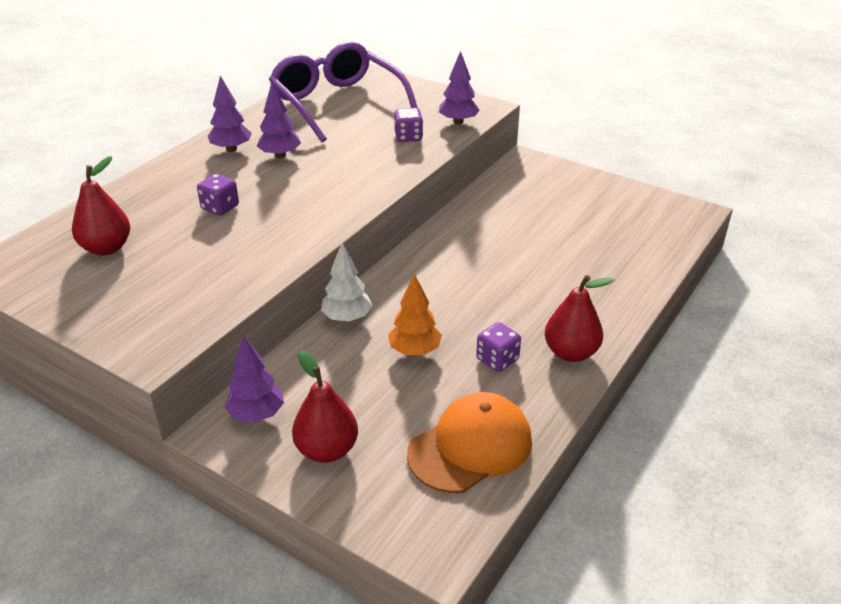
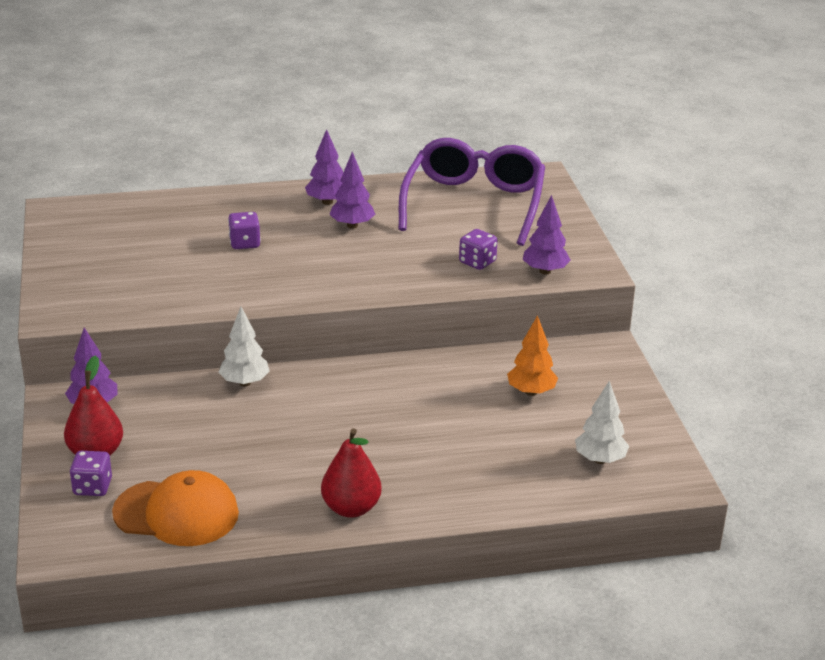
camera: 45 degrees right, 5 degrees down
(106, 248) = (134, 233): red pear -> none
(414, 351) = (249, 433): orange tree -> orange tree (531, 392)
(497, 360) = (292, 476): purple dice -> purple dice (92, 487)
(638, 225) = (600, 460): none -> white tree

